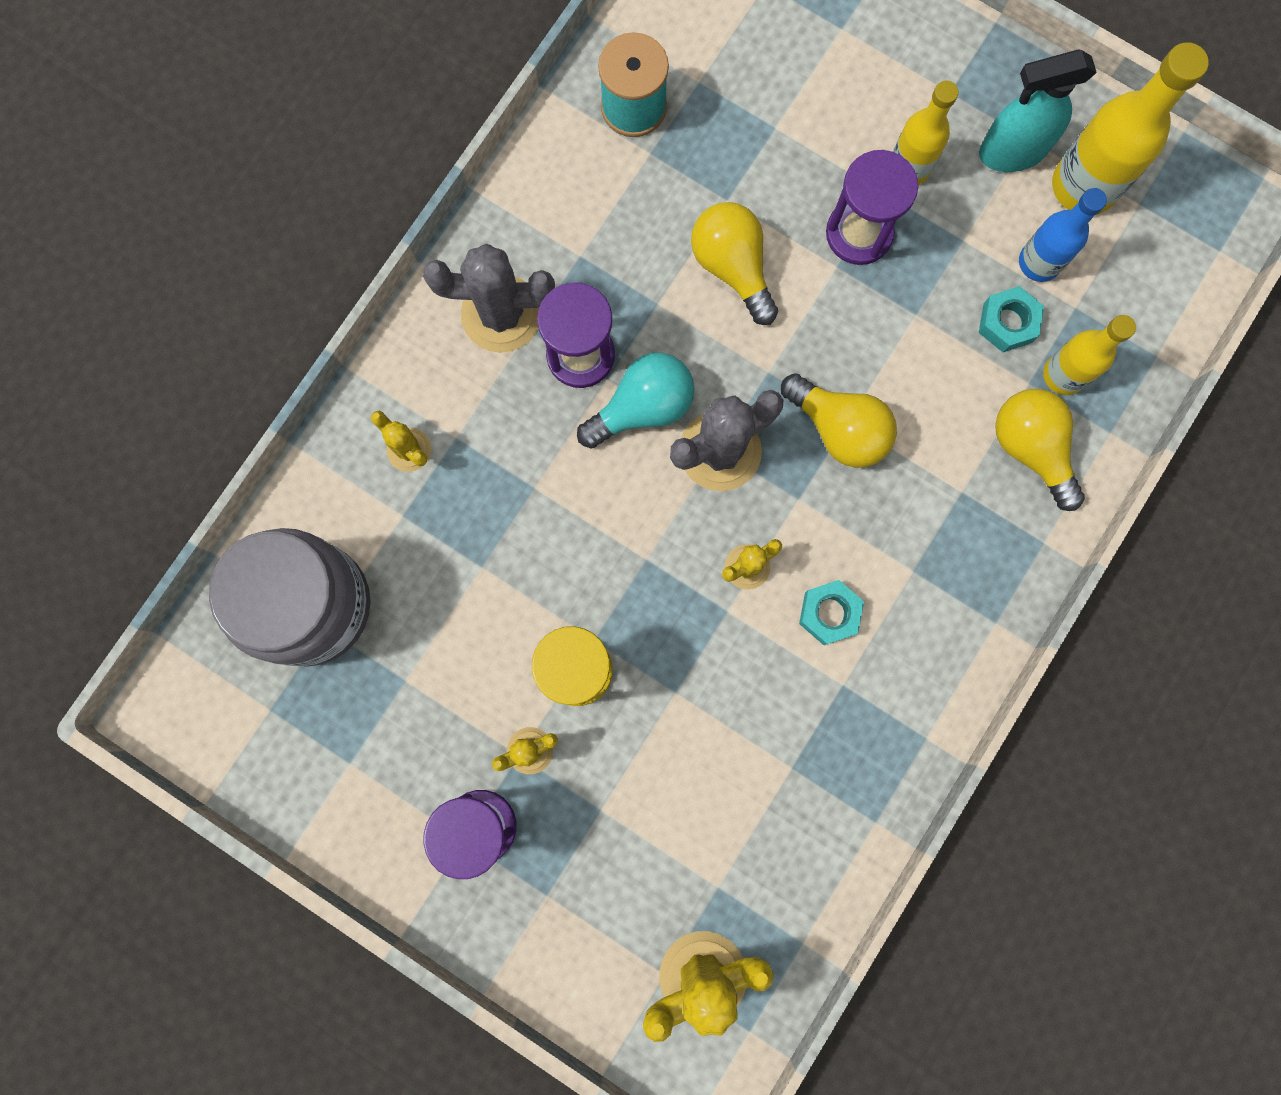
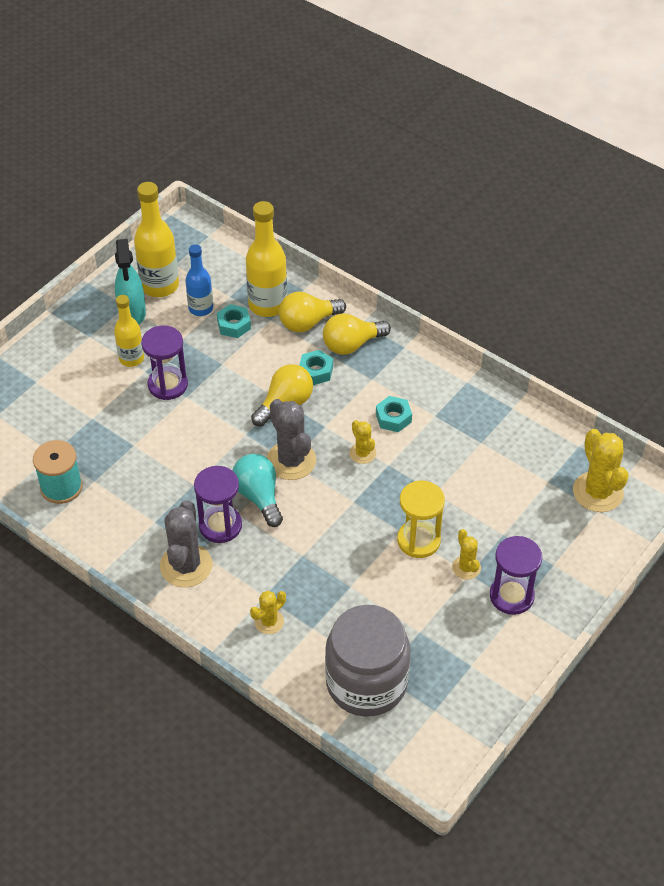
camera: 85 degrees left, 30 degrees down
(732, 267) = (177, 445): yellow light bulb -> yellow light bulb (351, 344)
(918, 473) = (316, 371): none -> turquoise nut
(1063, 375) = (267, 305): yellow bottle -> yellow bottle, size x1.58

